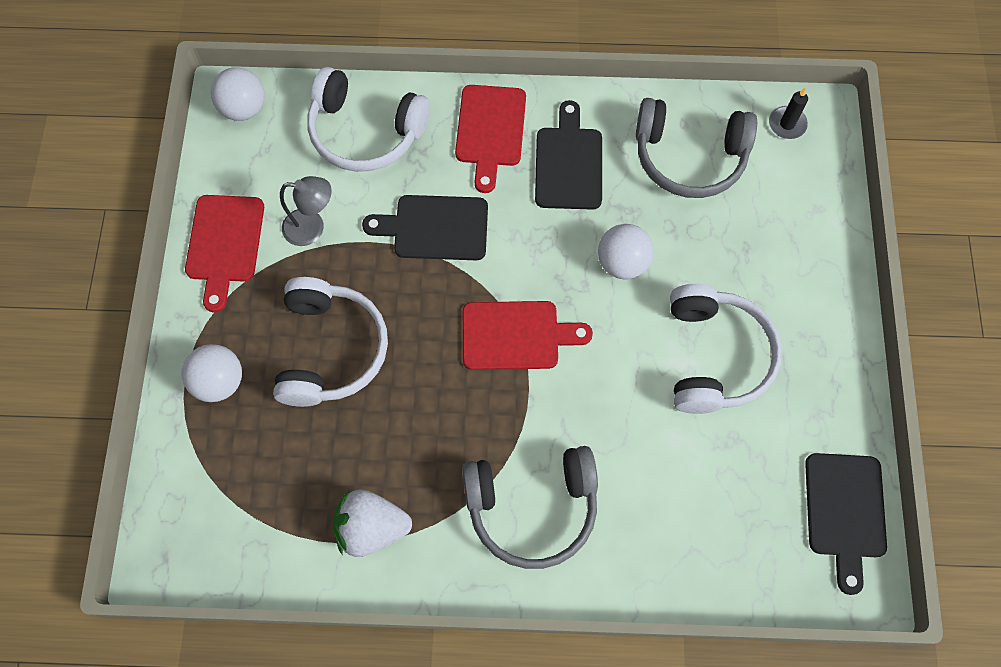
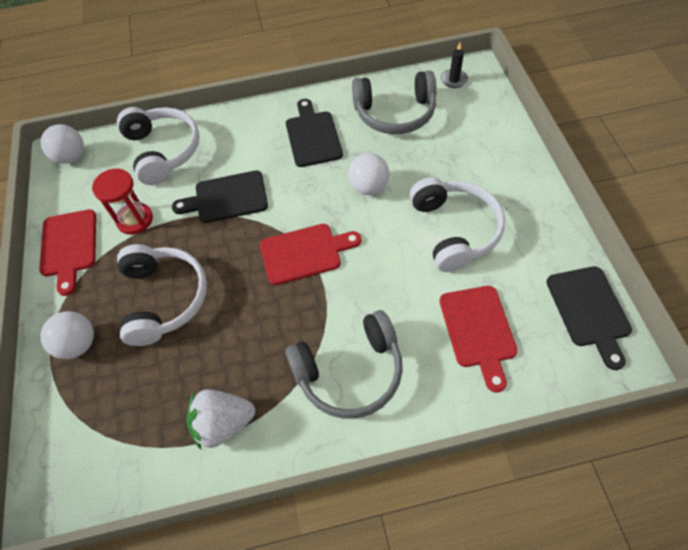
camera: 10 degrees left, 10 degrees down
(312, 228) = (135, 220): grey lamp -> red hourglass
(365, 132) = (163, 151): white headphones -> white headphones turned 120 degrees counterclockwise
(490, 131) = (252, 130): red cutting board -> red cutting board (478, 330)

